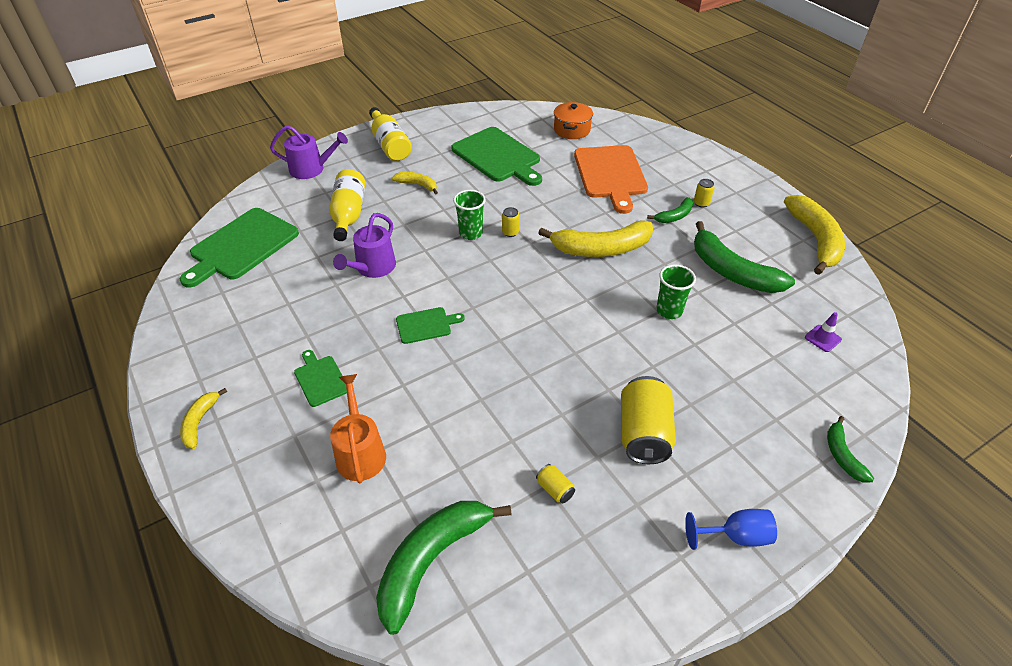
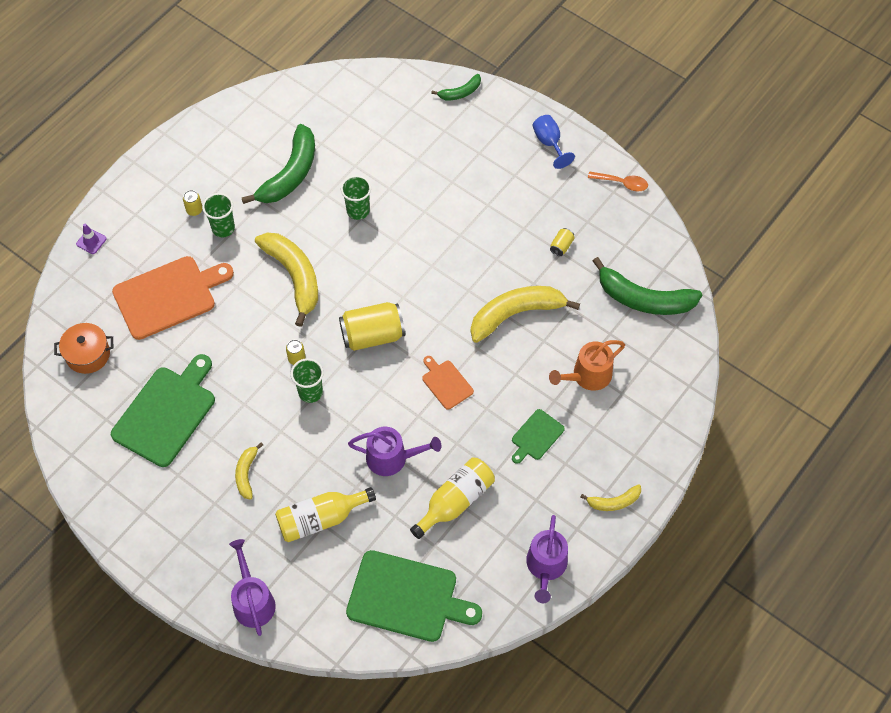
camera: 110 degrees left, 15 degrees up
(186, 343) = (546, 566): none -> purple watering can
(390, 145) = (176, 537): yellow bottle -> yellow bottle (455, 501)
(426, 325) = (446, 383): green cutting board -> orange cutting board
(639, 612) = (622, 183): none -> orange spoon
(643, 433) = (492, 205): yellow can -> yellow can (372, 335)
(674, 216) = (223, 228): green banana -> green cup
(815, 240) = (223, 118): yellow banana -> yellow banana (516, 314)
(823, 338) = (350, 108): purple traffic cone -> purple traffic cone (91, 241)

